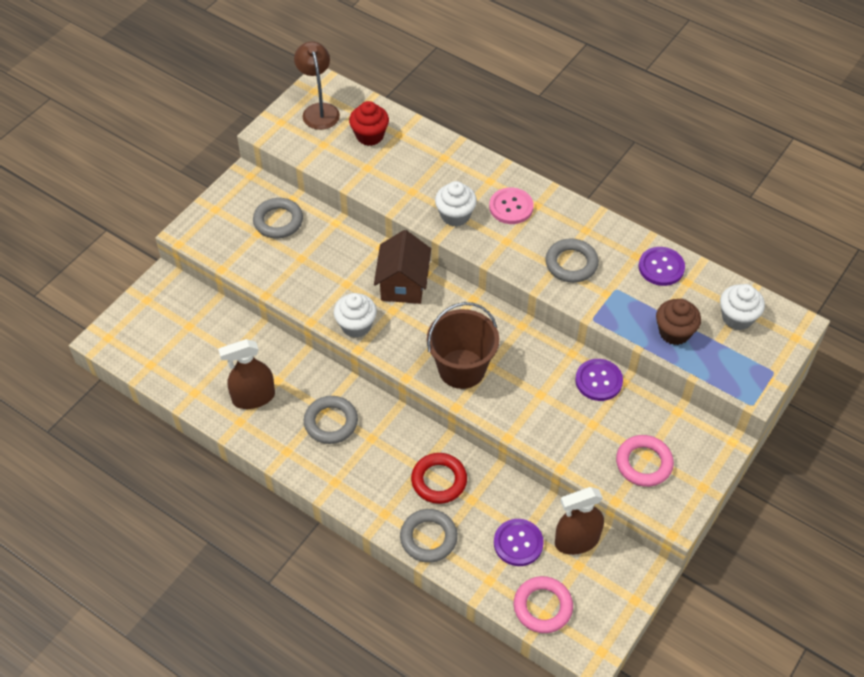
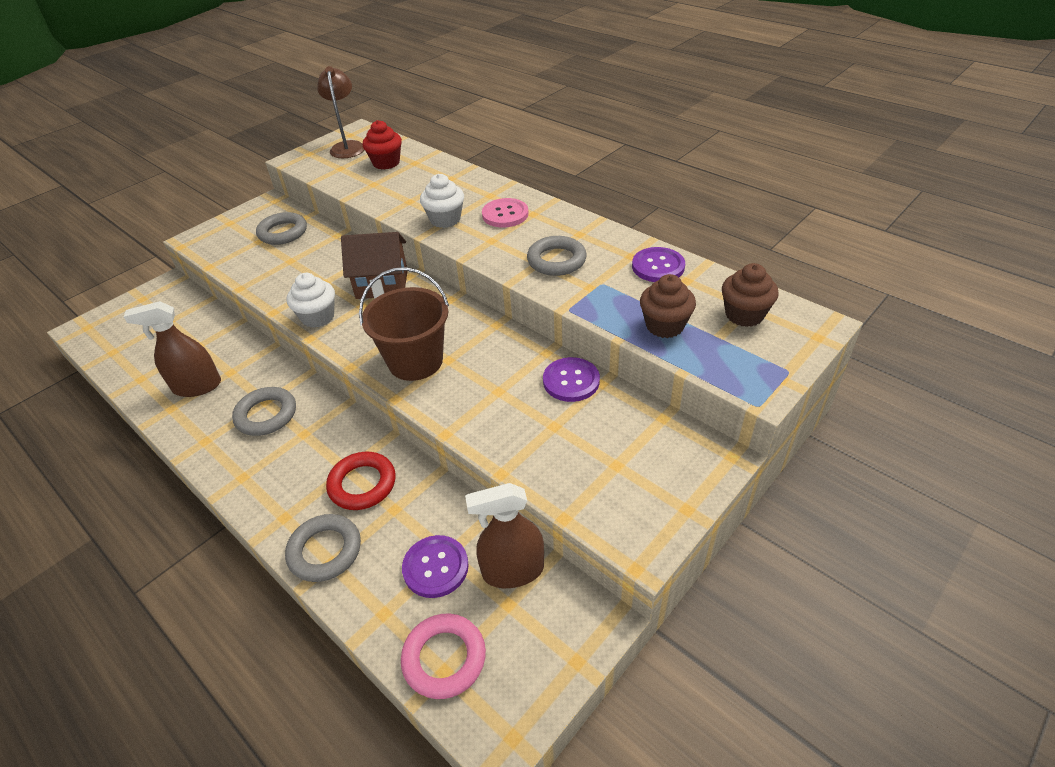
camera: 10 degrees right, 10 degrees down
(403, 284) = (382, 284): brown house -> brown house turned 75 degrees clockwise
(644, 463) = (610, 474): pink ring -> none
(737, 318) = (744, 315): white cupcake -> brown cupcake

